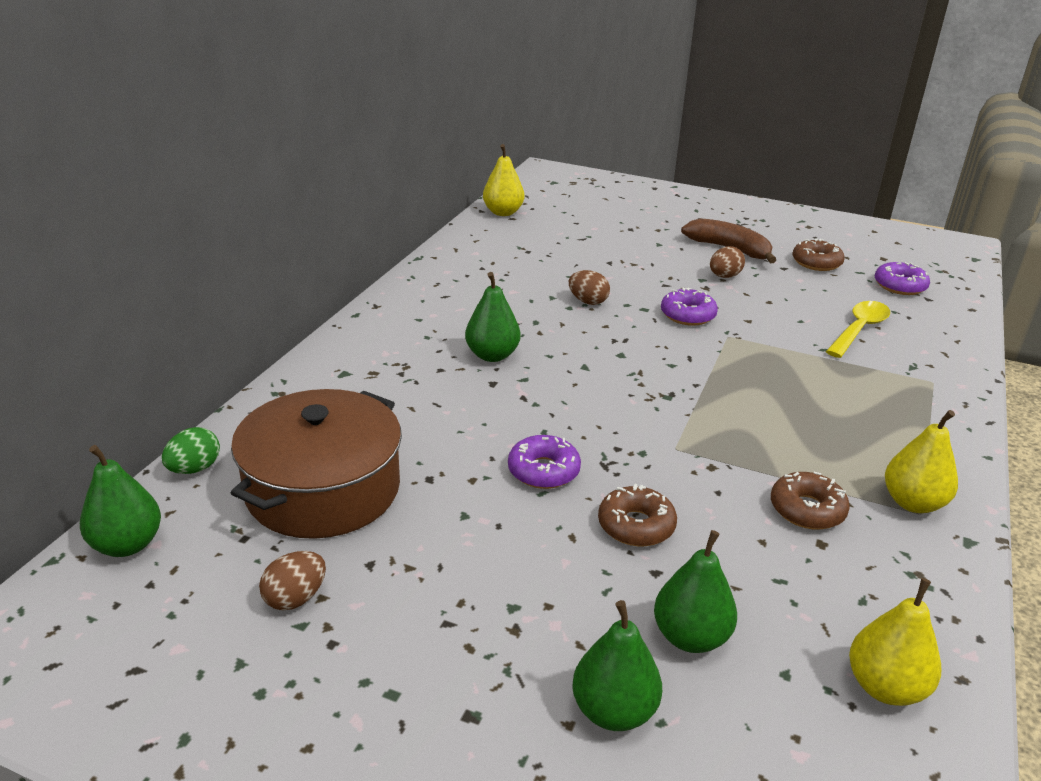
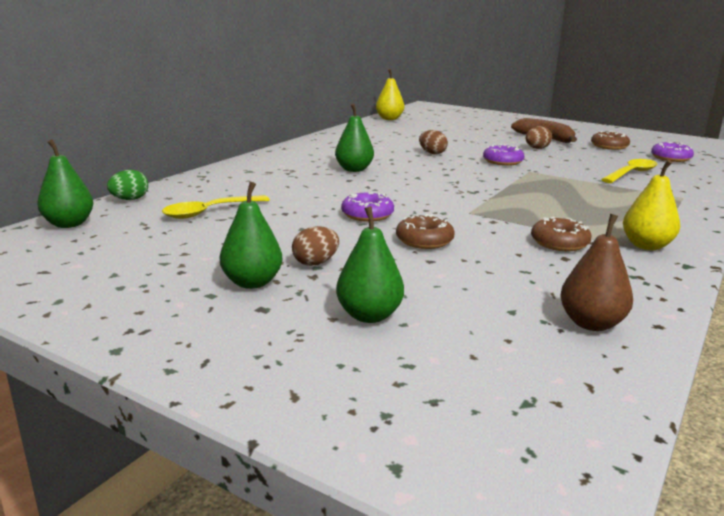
camera: 10 degrees right, 10 degrees down
(295, 598) = (166, 252): brown egg -> brown egg (315, 263)
(323, 489) = (209, 212): brown pot -> yellow spoon
(690, 637) = (443, 289): green pear -> green pear (252, 283)
(885, 687) = (591, 323): yellow pear -> brown pear

